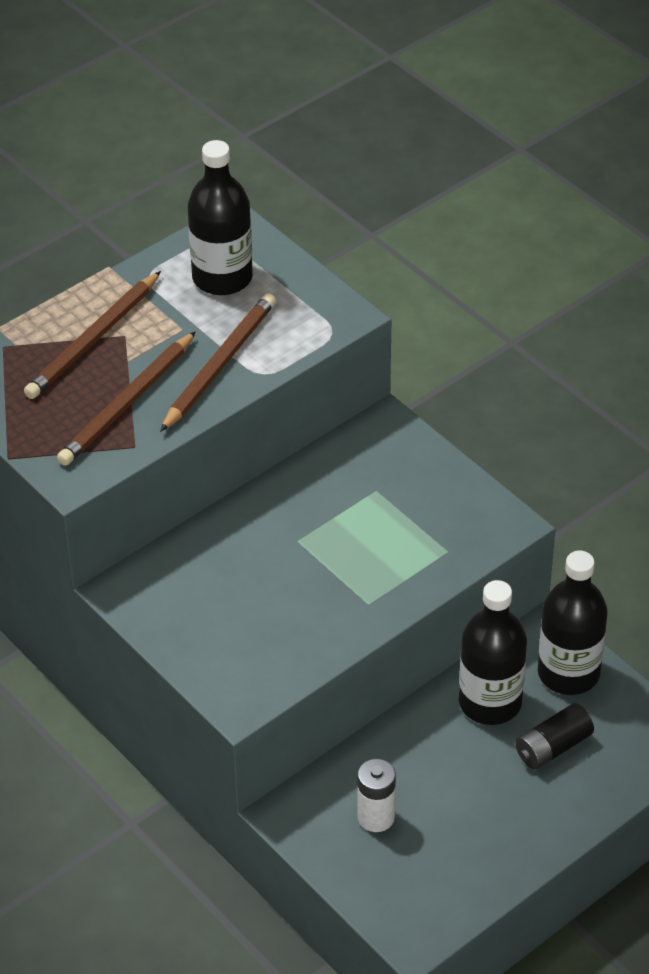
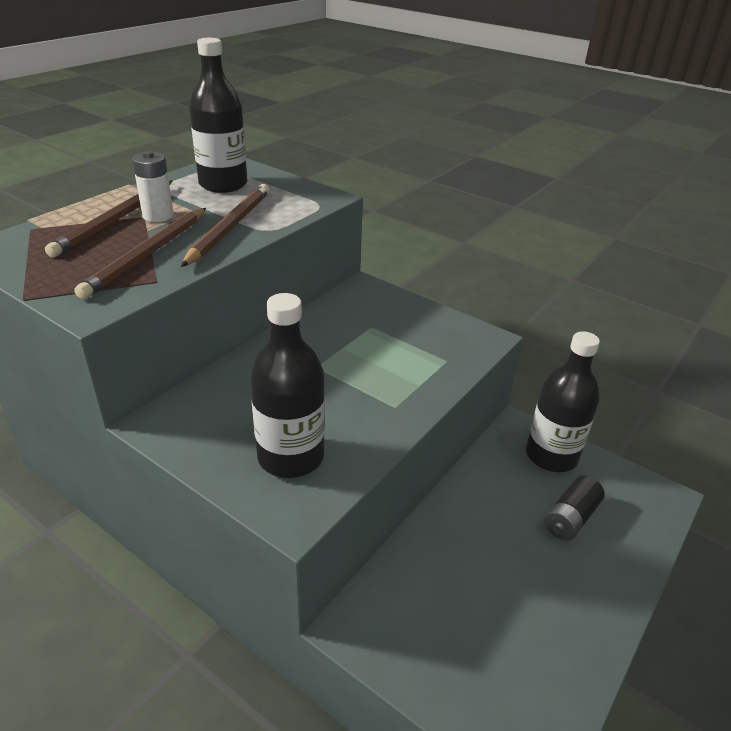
camera: 15 degrees left, 10 degrees down
(376, 817) = (441, 614): white battery -> white battery (158, 216)
(490, 702) = (500, 488): black bottle -> black bottle (291, 457)

